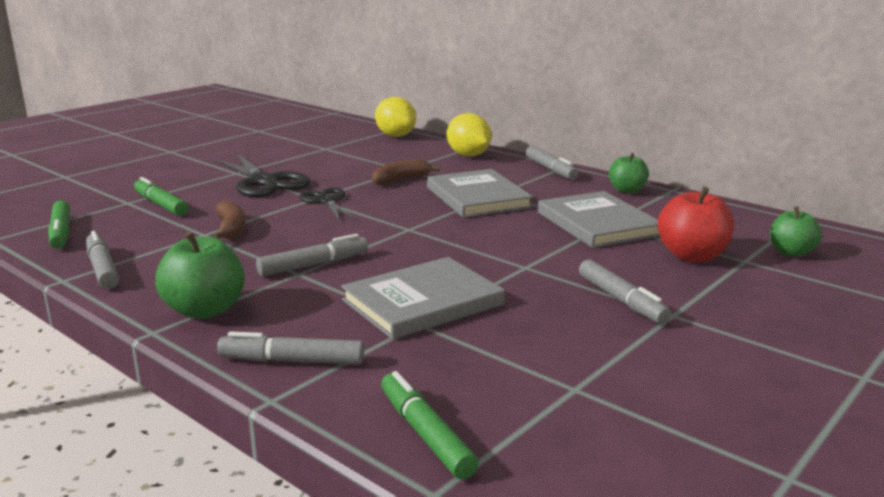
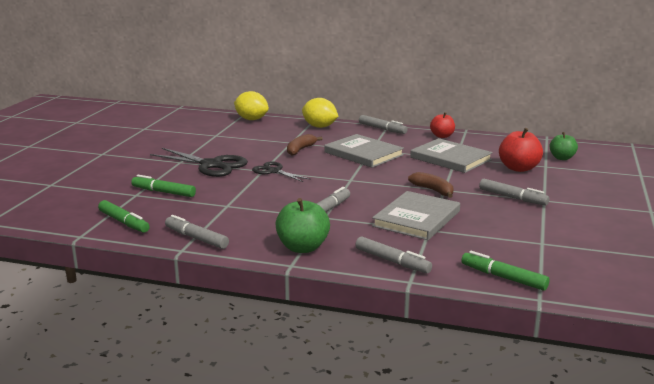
camera: 25 degrees left, 0 degrees up
(230, 229) = (239, 199): brown banana -> brown banana (433, 190)
(292, 361) = (392, 261): grey marker -> grey marker turned 120 degrees counterclockwise
(627, 190) = (442, 136): green apple -> red apple

